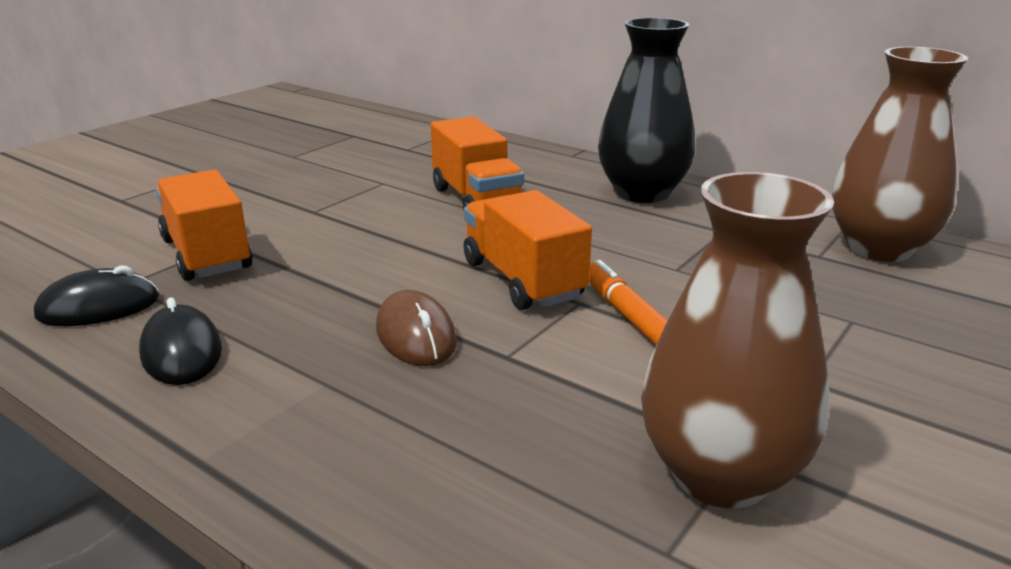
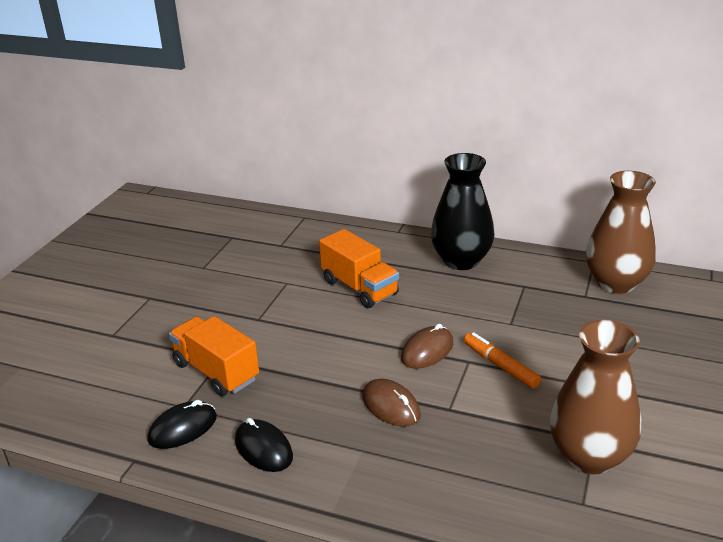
camera: 15 degrees left, 5 degrees up
(522, 280) = (427, 351): orange truck -> brown mouse

